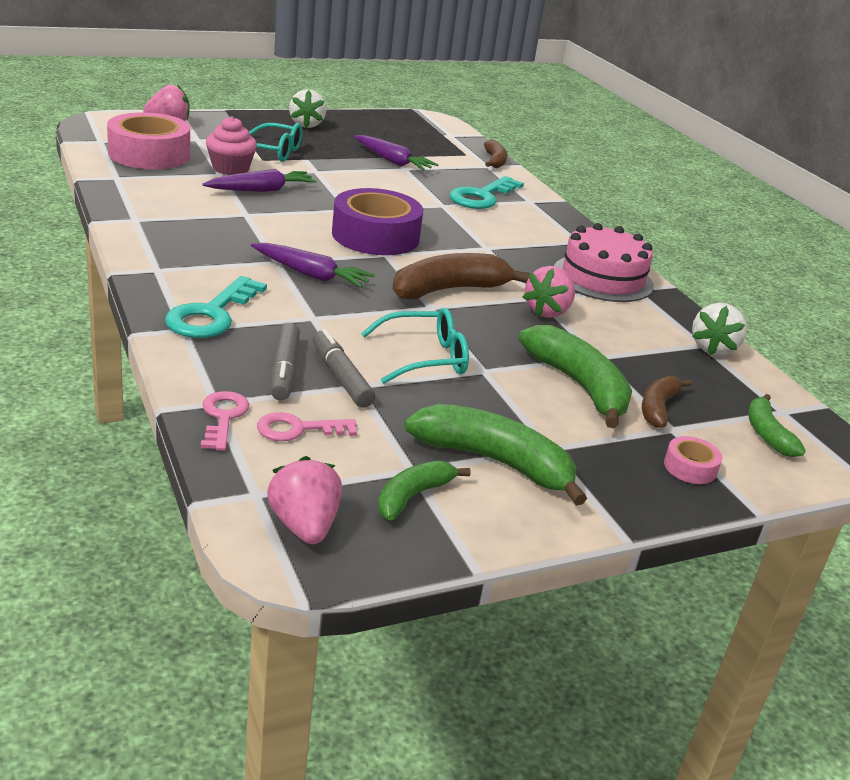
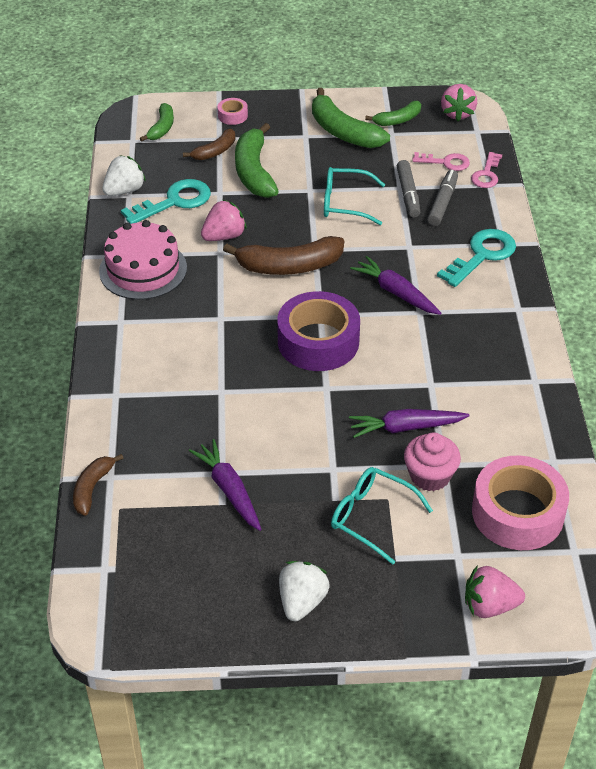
camera: 155 degrees left, 15 degrees up
(482, 197) = (166, 405): turquoise key -> turquoise key (174, 202)

